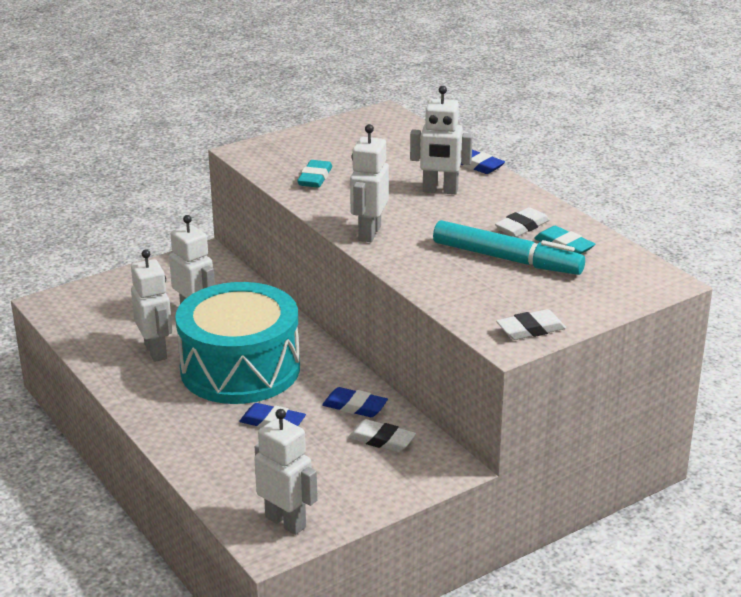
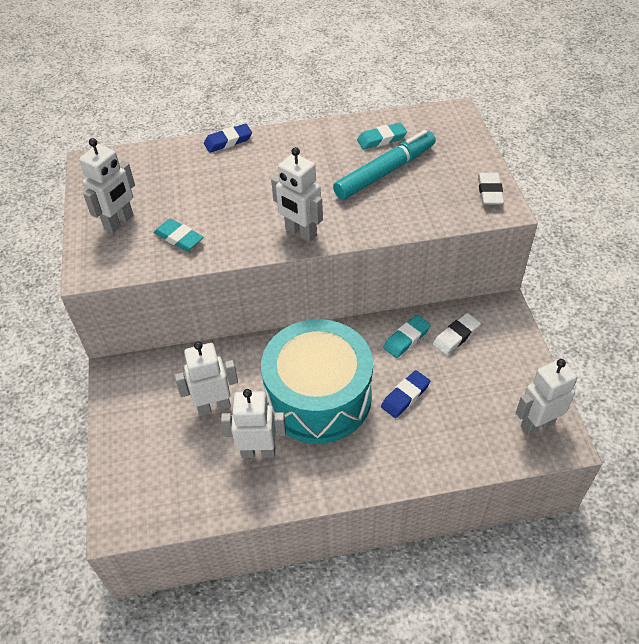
camera: 65 degrees left, 20 degrees up
(355, 406) = (406, 339): blue eraser -> turquoise eraser
(440, 190) = (256, 173): white robot -> white robot (119, 222)
(522, 226) = (341, 149): white eraser -> none

